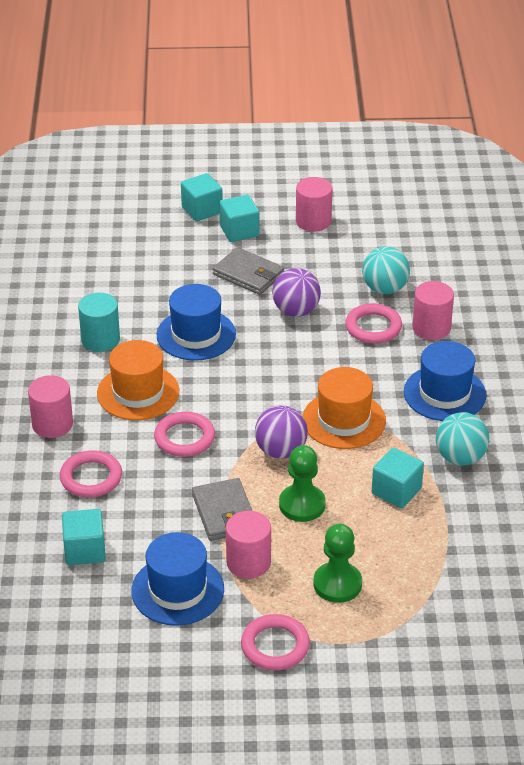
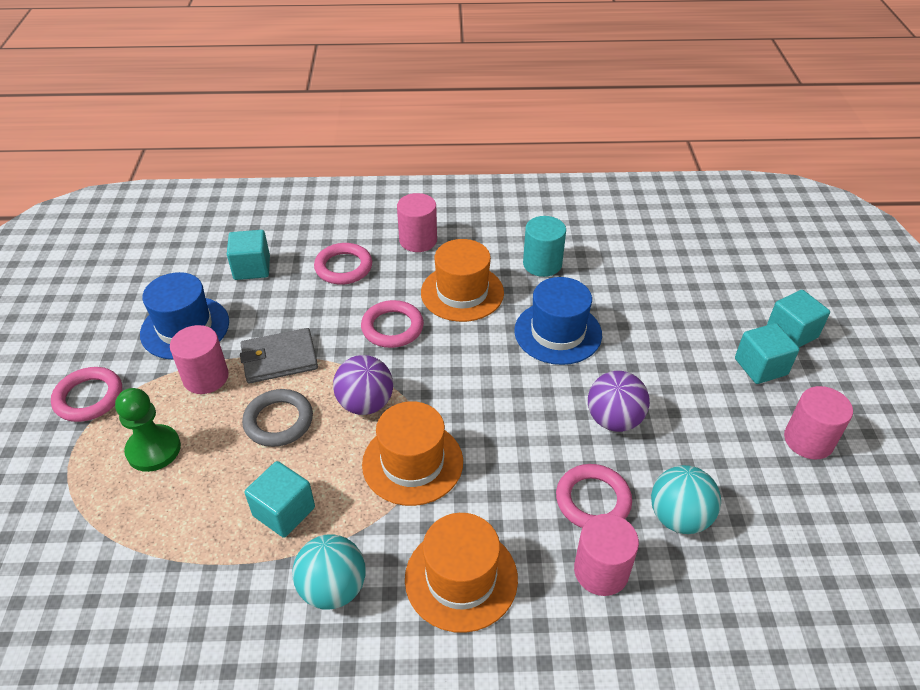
camera: 90 degrees right, 5 degrees up
(248, 274) = (676, 375): grey wallet -> none
(302, 505) = (278, 421): green pawn -> grey ring
(444, 393) = (461, 578): blue hat -> orange hat

